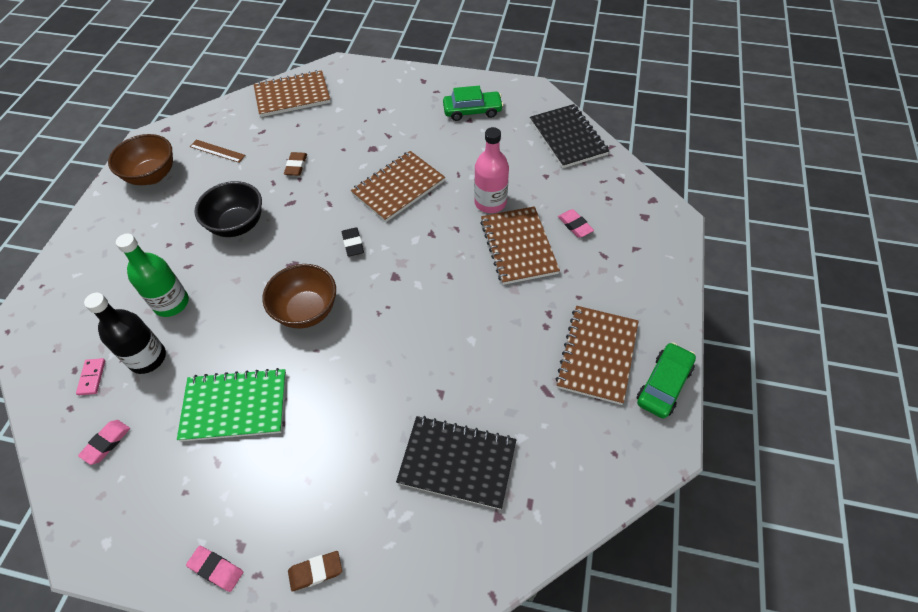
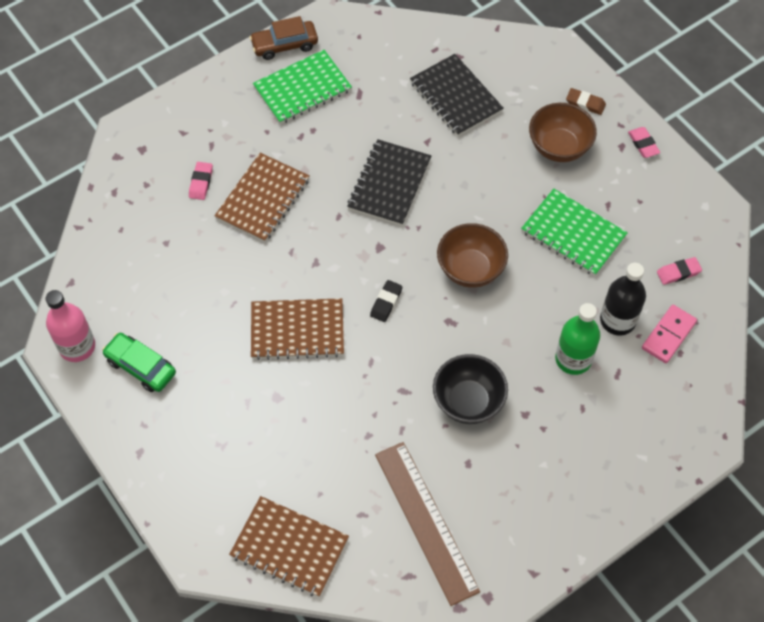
camera: 140 degrees left, 5 degrees up
(92, 377) = (668, 335): pink domino -> pink domino, size x1.62
(152, 176) = (512, 538): brown bowl -> brown bowl (559, 147)
(217, 151) = (426, 521): brown ruler -> brown ruler, size x2.20
(296, 166) = (365, 433): brown eraser -> none
(490, 202) = (239, 253): pink bottle -> pink bottle (77, 347)
(568, 138) = (99, 265): black notebook -> black notebook (389, 184)
(597, 355) = (302, 89): brown notebook -> green notebook
(664, 385) = (284, 45): green car -> brown car

